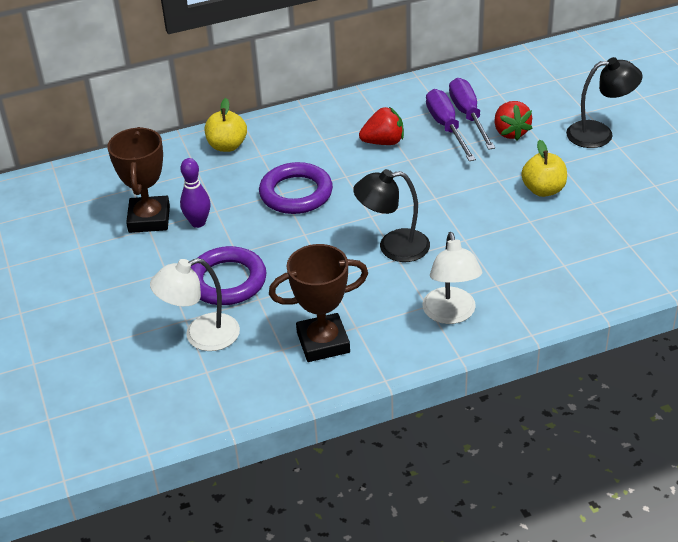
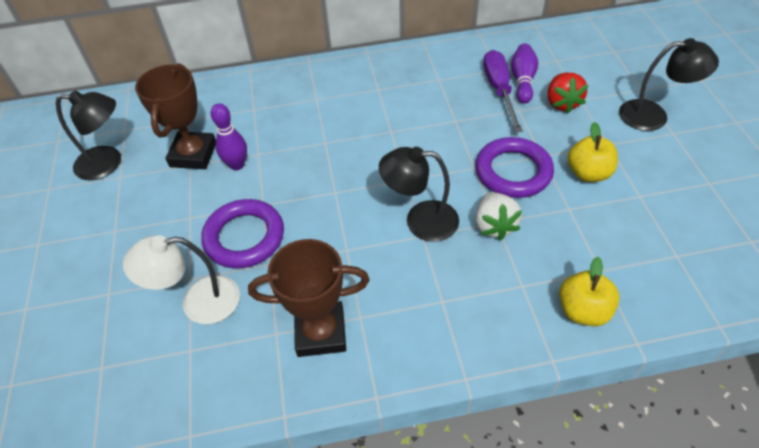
camera: 10 degrees right, 10 degrees up
(62, 237) = (108, 163): none -> black lamp
(227, 146) = (288, 86): yellow apple -> yellow apple (583, 310)
(296, 193) = (338, 144): purple ring -> purple ring (513, 171)
(383, 142) = (435, 99): red strawberry -> none
(451, 314) = (466, 317): white lamp -> none
(463, 242) = (494, 225): none -> white strawberry
(468, 116) = (522, 81): purple screwdriver -> purple bowling pin

